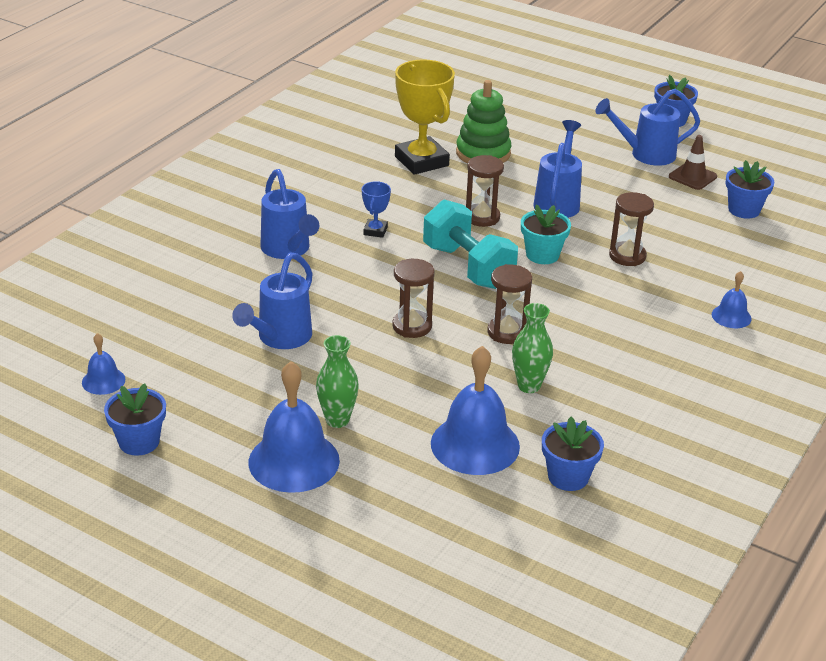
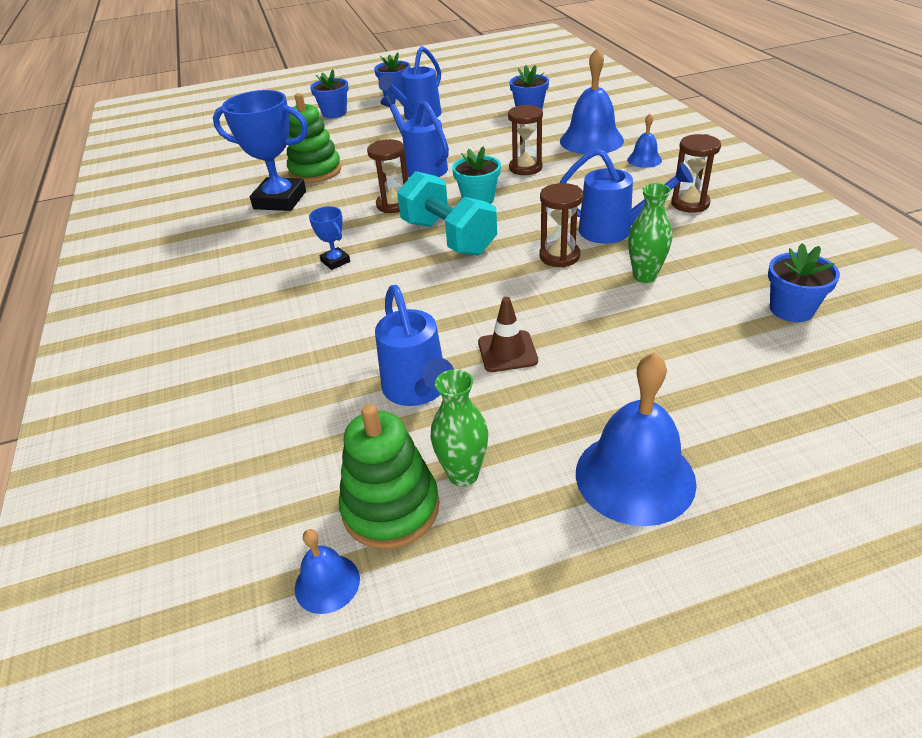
camera: 45 degrees left, 5 degrees up
(139, 442) = (482, 608): blue flower pot -> blue flower pot (334, 113)
(173, 376) = (391, 508): none -> green stacking toy
(288, 250) = (290, 322): blue watering can -> blue watering can (614, 230)
(337, 420) = (592, 411): green vase -> green vase (463, 474)
(412, 326) = (495, 300): brown hourglass -> brown hourglass (690, 203)
(421, 161) = (280, 200): yellow trophy -> blue trophy
(468, 267) = (448, 237): turquoise dumbbell -> turquoise dumbbell turned 45 degrees clockwise
(475, 444) = (704, 340): blue bell -> blue bell (591, 140)
(692, 177) = (468, 112): brown traffic cone -> brown traffic cone (507, 351)

